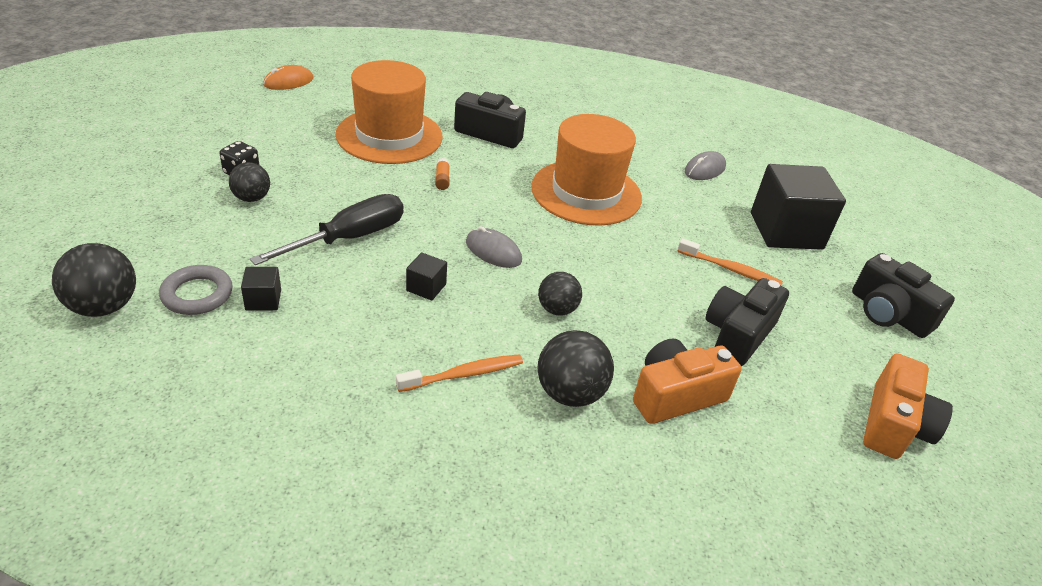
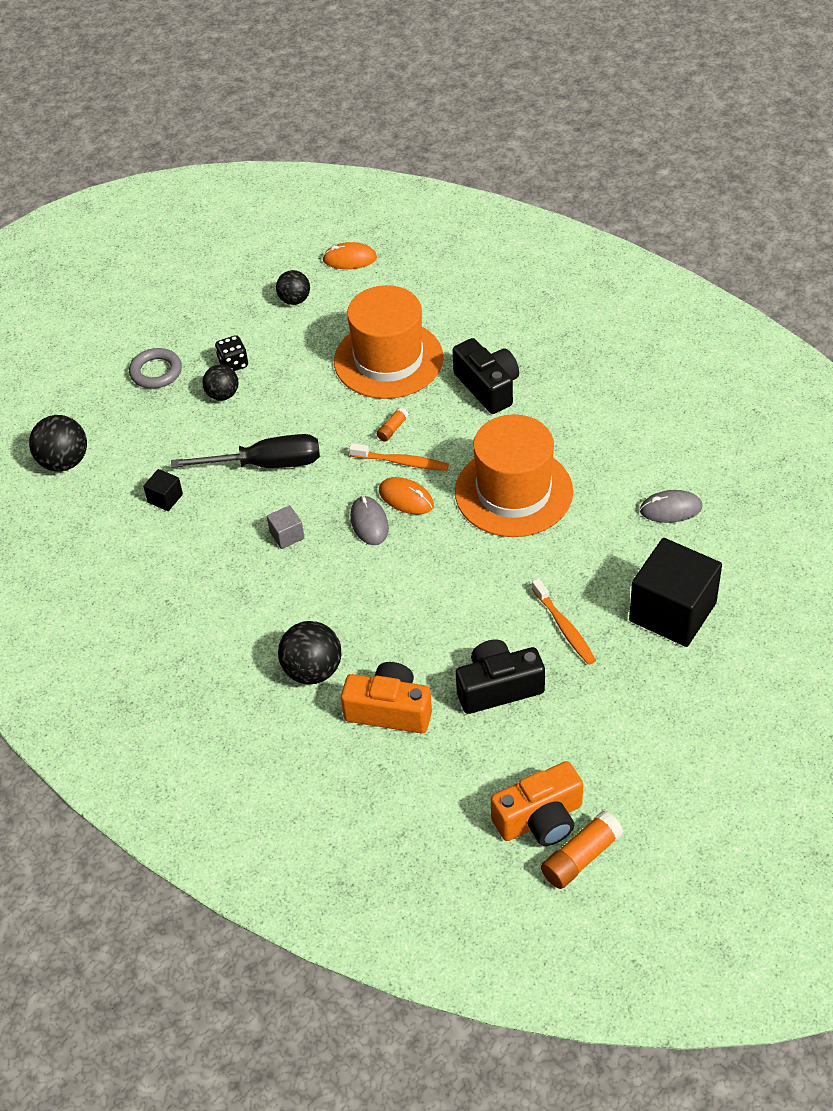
camera: 45 degrees right, 10 degrees up
(197, 294) = (126, 475): grey ring -> grey ring (156, 372)
(426, 287) = (287, 535): black cube -> grey cube
(463, 374) = (252, 620): orange toothbrush -> orange toothbrush (401, 462)
(506, 223) = (406, 498): none -> orange mouse
(557, 309) = (370, 598): black ball -> black ball (294, 300)
(888, 313) = (667, 735): black camera -> none
(958, 440) = (581, 857): none -> orange glue stick

